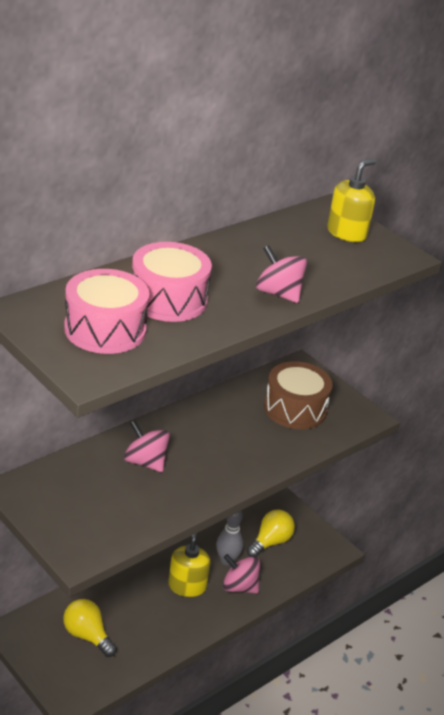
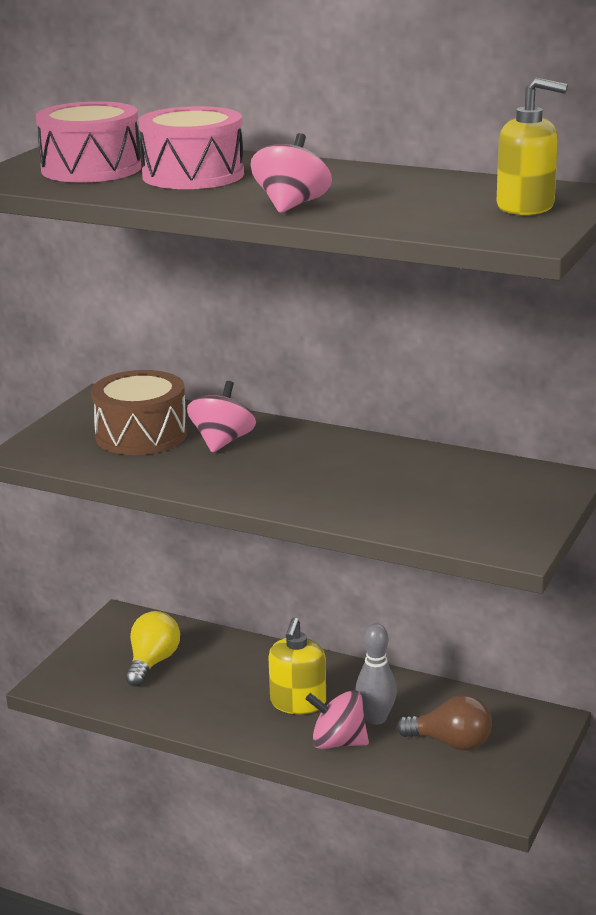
camera: 70 degrees right, 10 degrees down
(187, 586) = (298, 703): yellow soap dispenser -> yellow soap dispenser turned 120 degrees clockwise
(239, 586) = (338, 742): pink spinning top -> pink spinning top turned 75 degrees counterclockwise
(270, 542) = (451, 743): yellow light bulb -> brown light bulb
(295, 409) = (456, 497): brown drum -> brown drum (141, 435)

